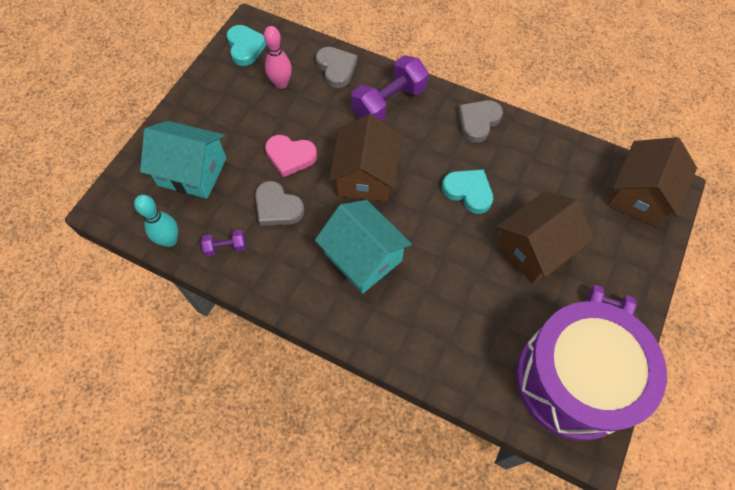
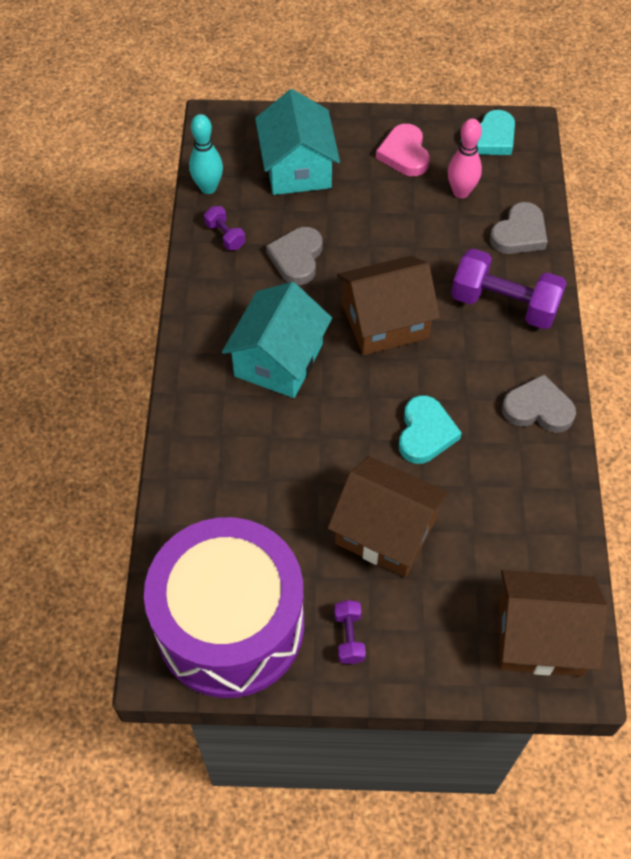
camera: 65 degrees right, 5 degrees down
(290, 156) = (367, 242): pink heart -> pink heart (404, 154)

